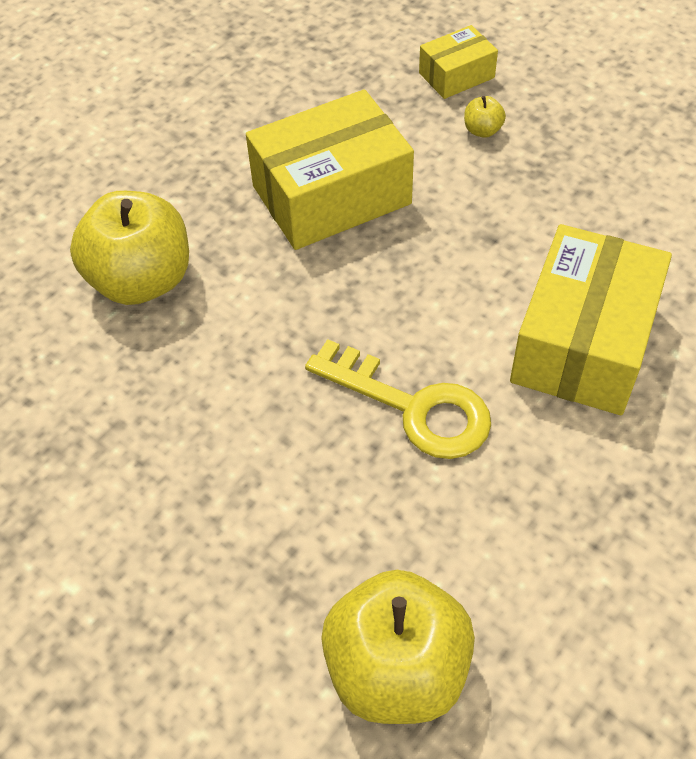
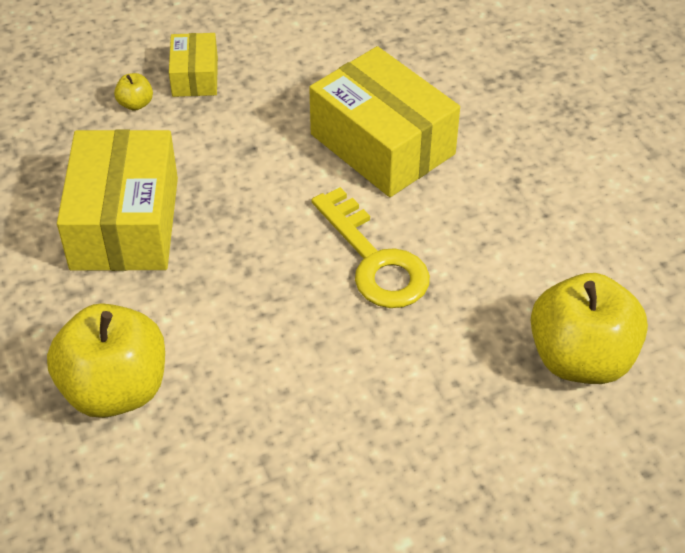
camera: 65 degrees left, 5 degrees down
(413, 407) = (375, 260): yellow key -> yellow key turned 90 degrees clockwise
(456, 75) = (60, 91): yellow box -> yellow box (195, 76)

